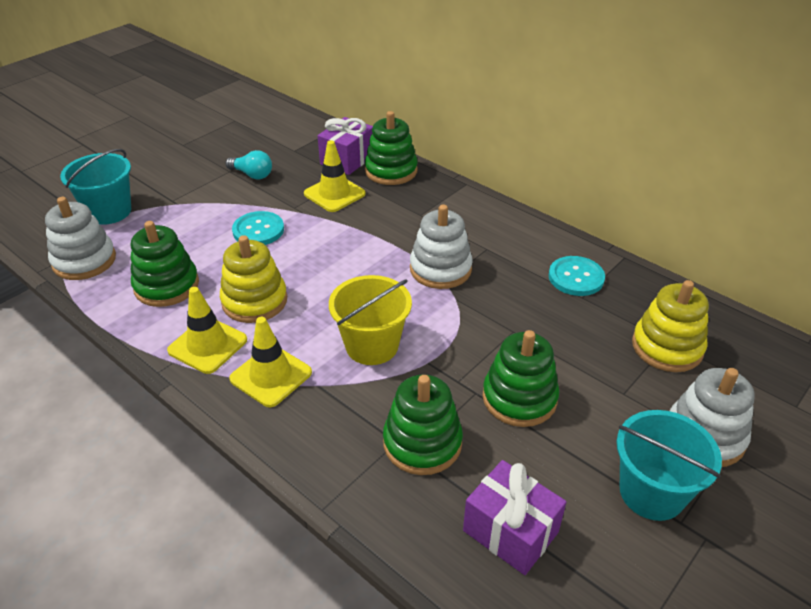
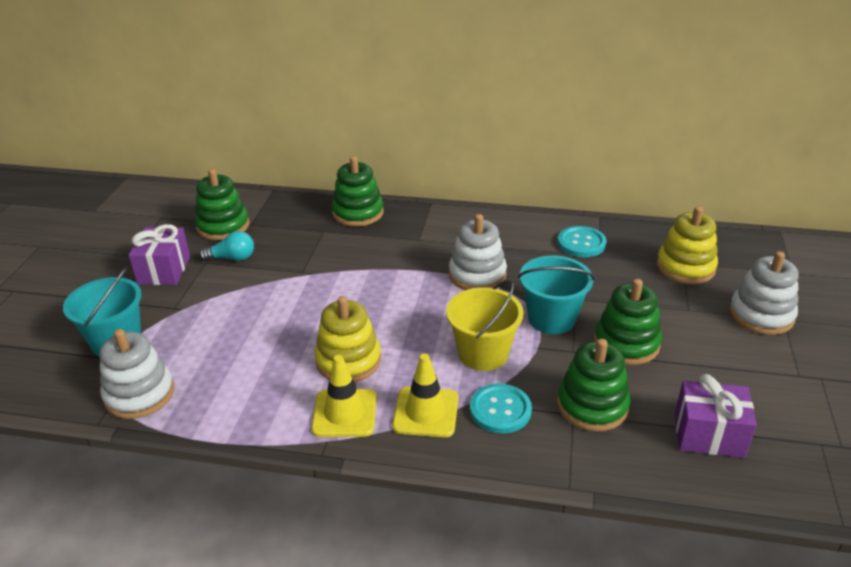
camera: 30 degrees left, 5 degrees down
(166, 286) = (251, 382): green stacking toy -> green stacking toy (223, 226)
(258, 230) = (289, 302): turquoise button -> turquoise button (500, 410)
(334, 194) = (327, 248): yellow traffic cone -> none
(347, 160) = (309, 216): purple gift -> purple gift (164, 270)
(651, 492) = (766, 365): turquoise bucket -> turquoise bucket (551, 318)

